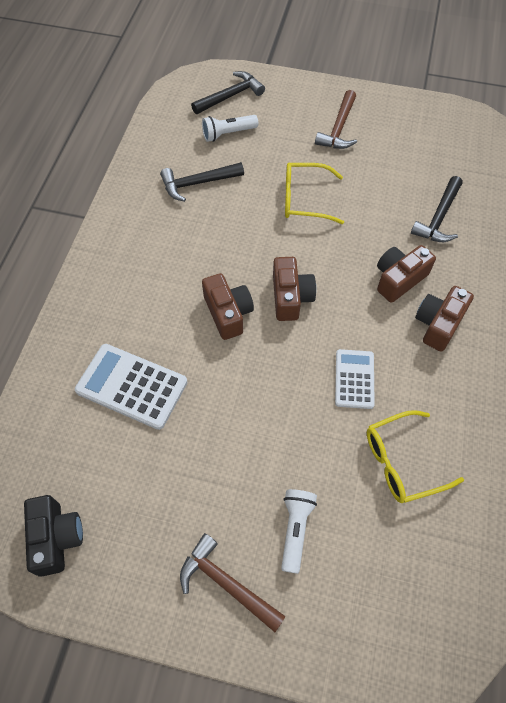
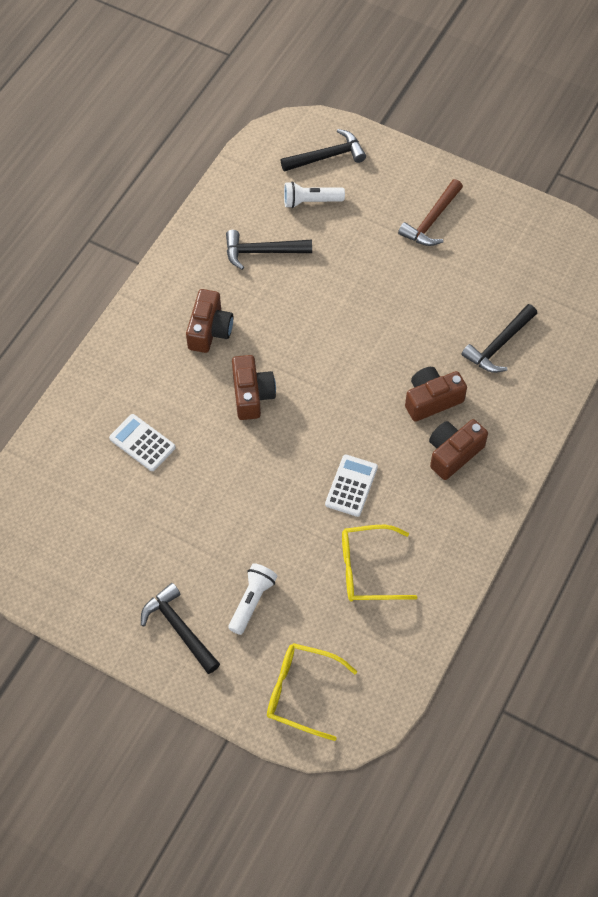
camera: 15 degrees right, 0 degrees up
(56, 538) = (46, 556): black camera -> none
(132, 386) = (142, 443): white calculator -> white calculator, size x0.64
(226, 583) = (179, 628): brown hammer -> black hammer
(290, 297) = (317, 393): brown camera -> brown camera (209, 330)
(304, 199) = (366, 294): yellow glasses -> yellow glasses (301, 692)

